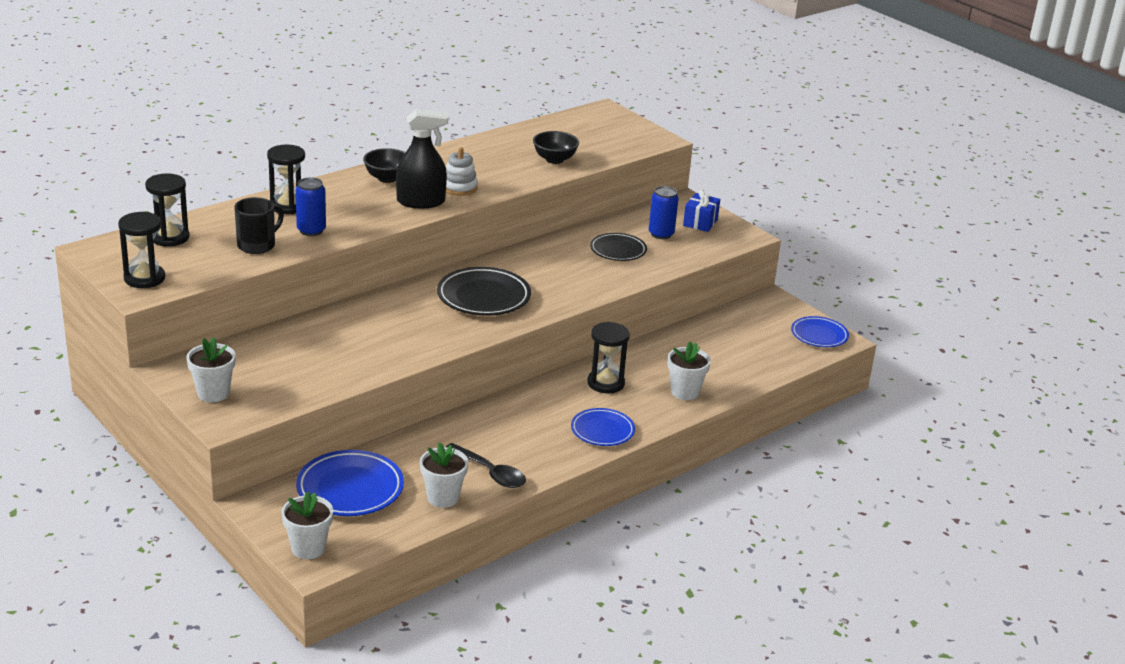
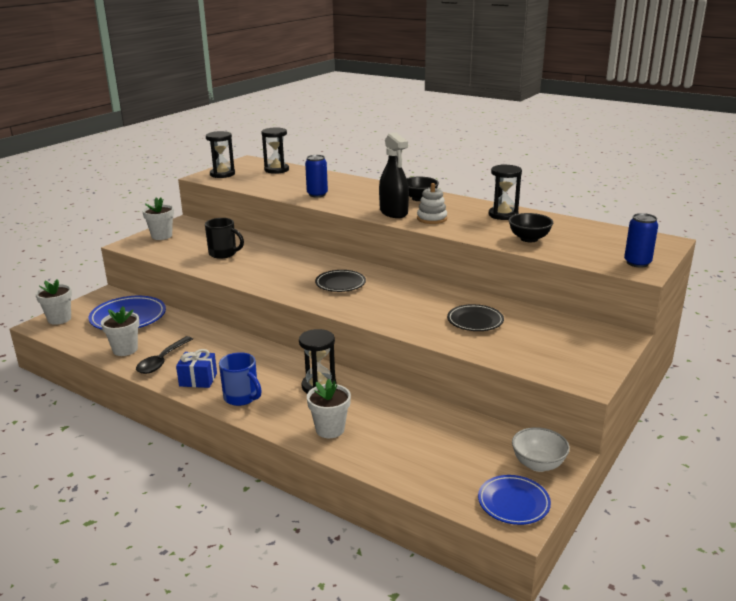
camera: 75 degrees right, 5 degrees down
(257, 245) = (284, 187): black mug -> black mug (223, 254)
(287, 206) = (346, 184): black hourglass -> black hourglass (503, 215)
(483, 297) = (340, 284): black plate -> black plate, size x0.65
(602, 431) = (242, 397): blue plate -> blue mug
(661, 234) = (532, 335): blue can -> blue can (637, 263)
(700, 222) = (583, 351): blue gift -> blue gift (198, 380)
(777, 311) = (538, 464): none -> white bowl

